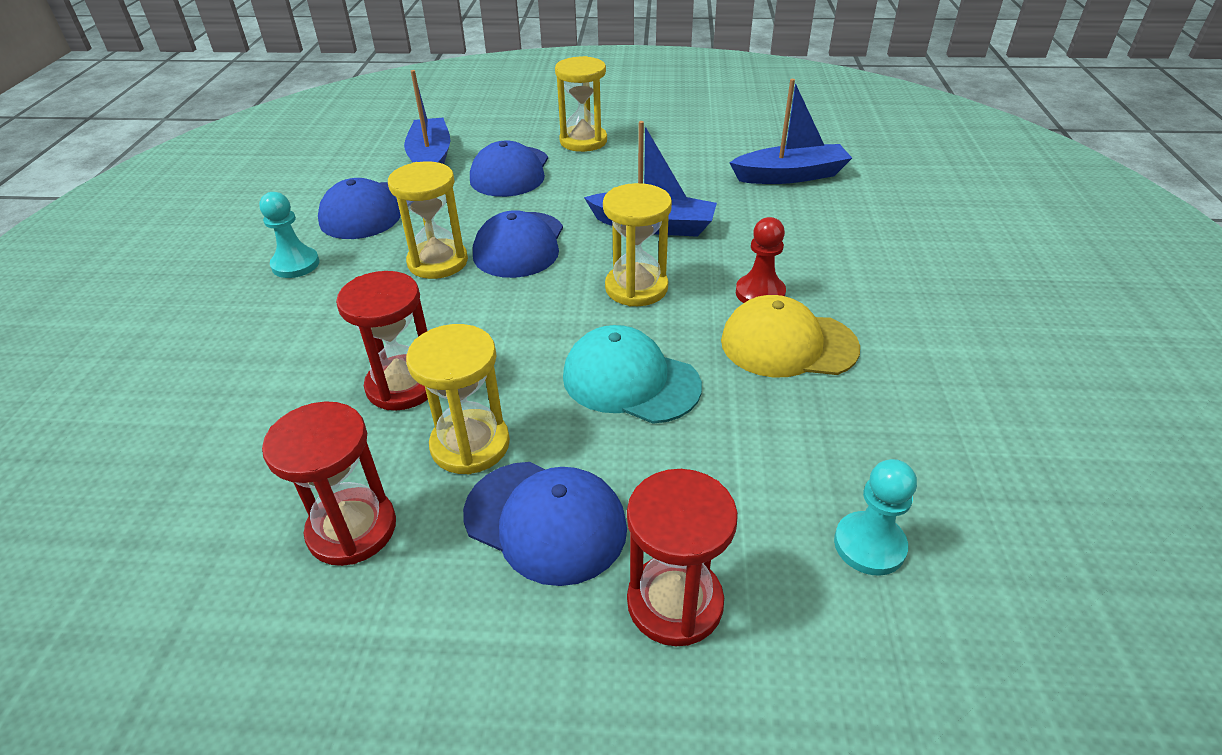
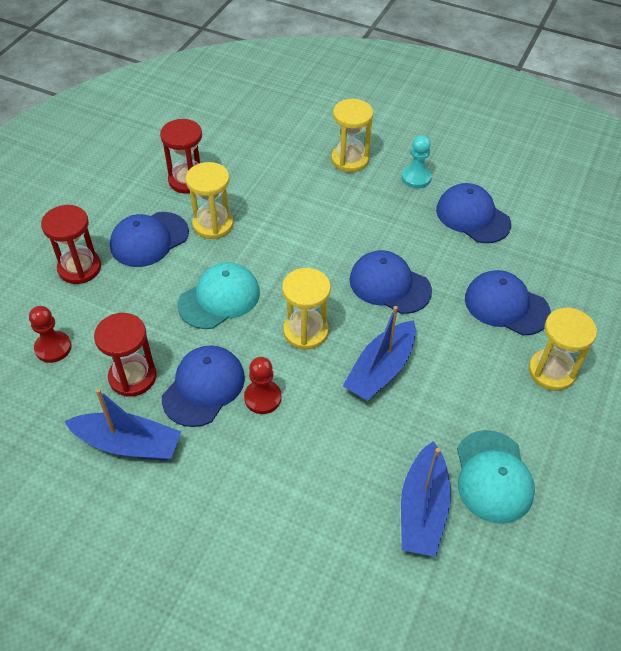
camera: 110 degrees right, 10 degrees up
(403, 385) = (272, 208): red hourglass -> red hourglass (132, 377)
(431, 159) = (547, 261): blue boat -> blue boat (128, 444)
(438, 262) = (387, 240): yellow hourglass -> yellow hourglass (350, 159)
(724, 151) = (493, 476): none -> turquoise cap
(788, 344) = (203, 387): yellow cap -> blue cap
(869, 545) = (53, 348): turquoise pawn -> red pawn

